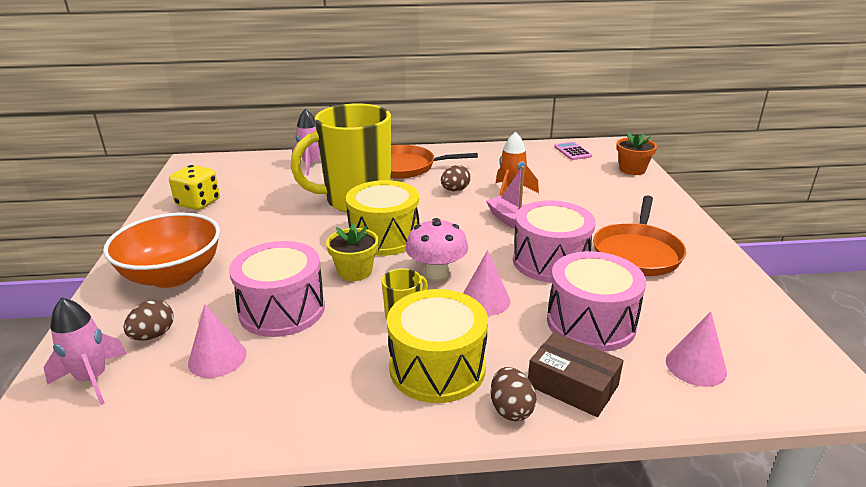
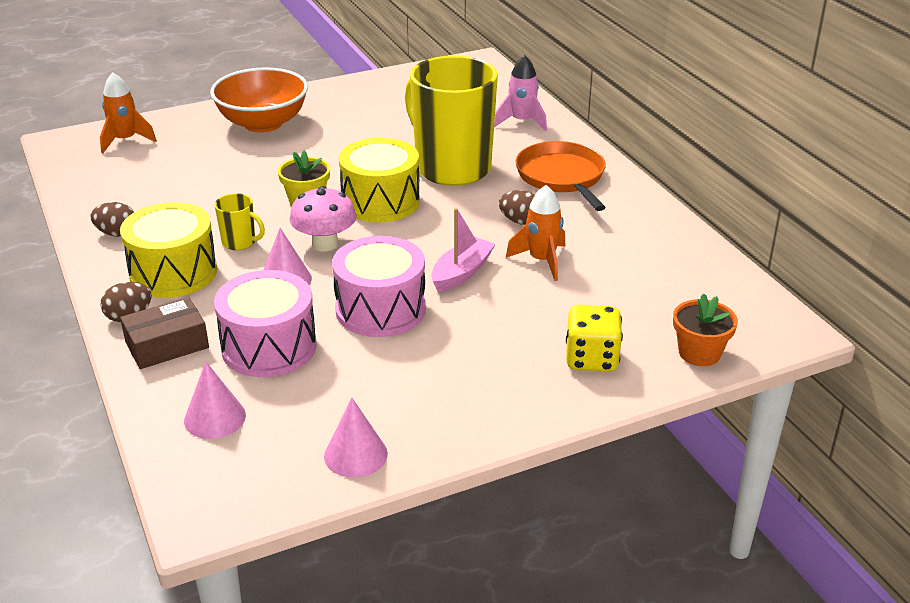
camera: 70 degrees right, 5 degrees up
(92, 379) = (125, 140): pink rocket -> orange rocket
(153, 335) = (180, 144): brown egg -> brown egg (117, 233)
(198, 203) = (392, 93): yellow dice -> yellow dice (591, 359)
(217, 358) = (160, 176): pink cone -> pink cone (355, 455)
(282, 309) = (231, 183): pink drum -> none
(572, 151) = (724, 293): pink calculator -> none
(572, 385) = (167, 345): brown box -> brown box turned 45 degrees clockwise
(637, 253) = (433, 370): orange pan -> none

